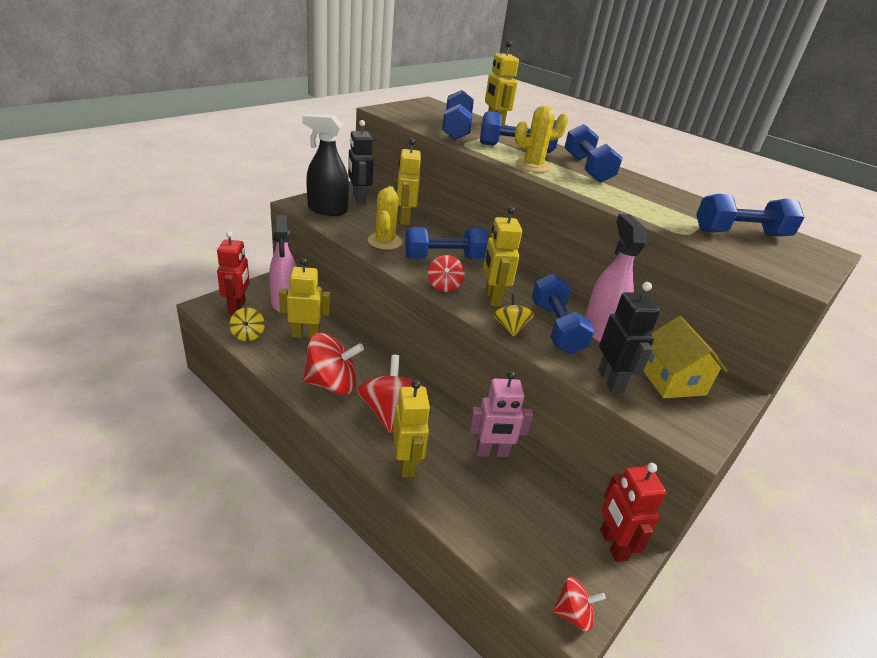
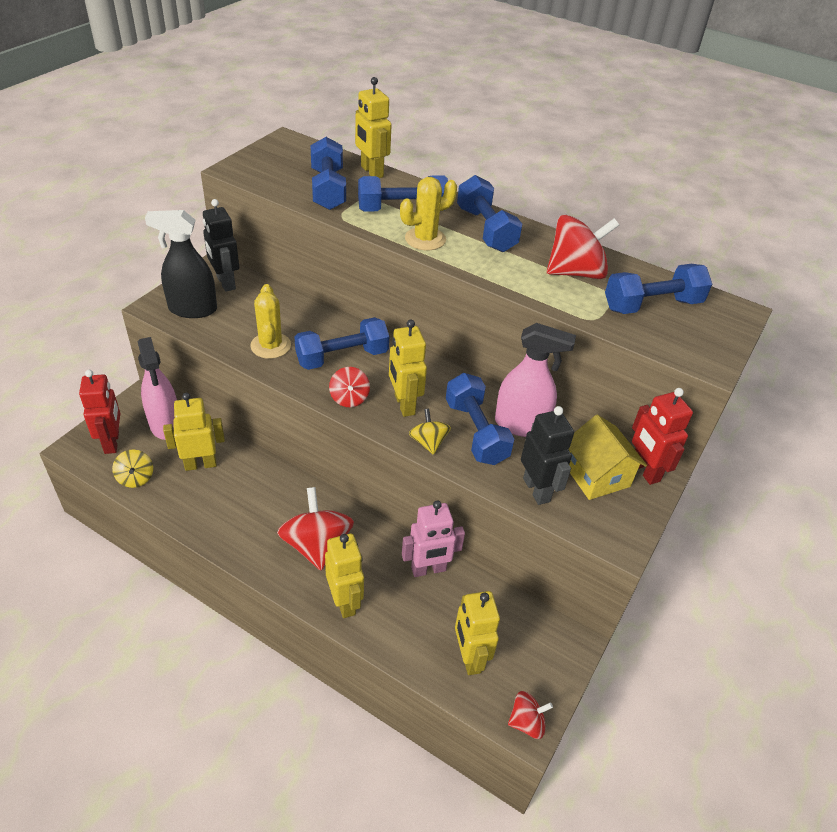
camera: 10 degrees left, 10 degrees up
(332, 384) = (246, 522): red spinning top -> red spinning top (575, 272)
(404, 219) = (286, 305): yellow robot -> yellow robot (469, 657)
(600, 330) = (521, 425): pink spray bottle -> pink spray bottle turned 120 degrees clockwise
(613, 545) = (557, 645): red robot -> red robot (644, 471)

